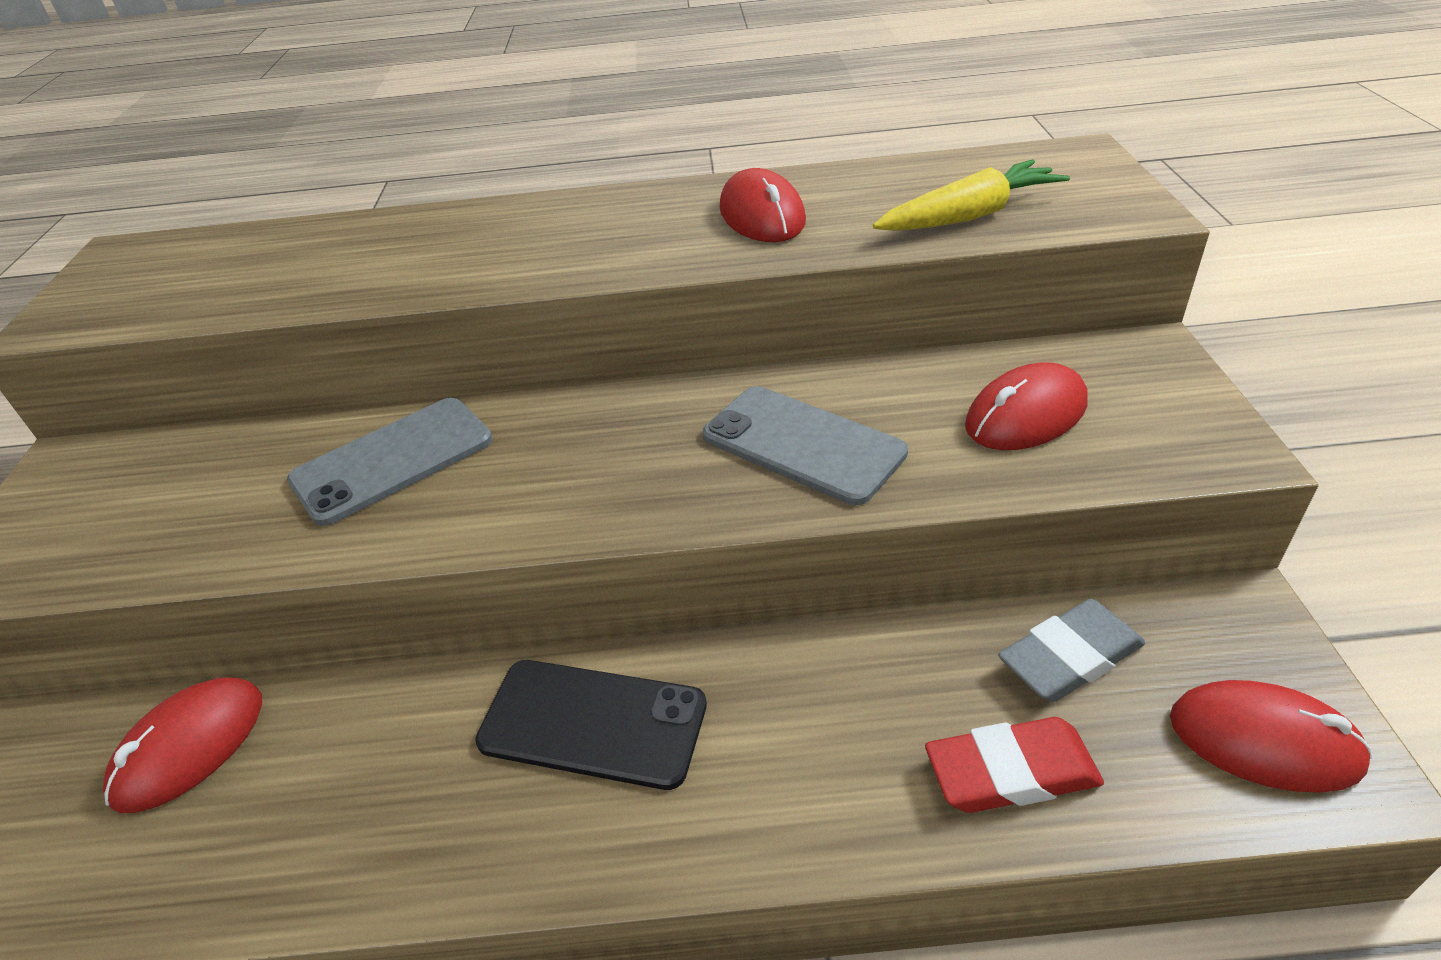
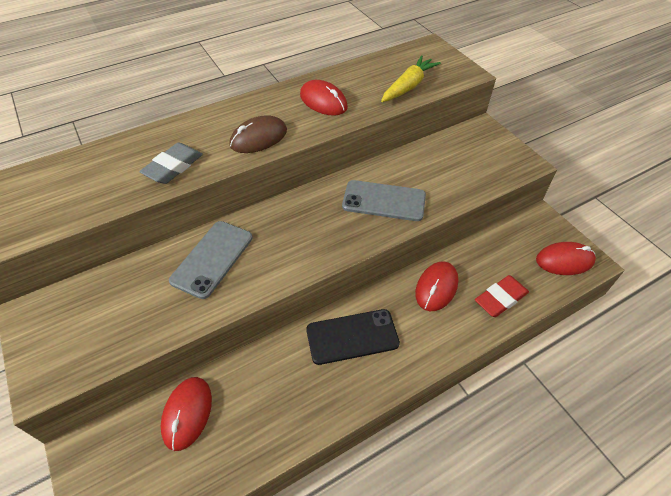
camera: 30 degrees left, 10 degrees up
(586, 254) = (258, 138): none -> brown mouse
(1026, 415) = (456, 166): red mouse -> red mouse (436, 287)
(1070, 657) = (498, 253): grey eraser -> grey eraser (173, 167)

